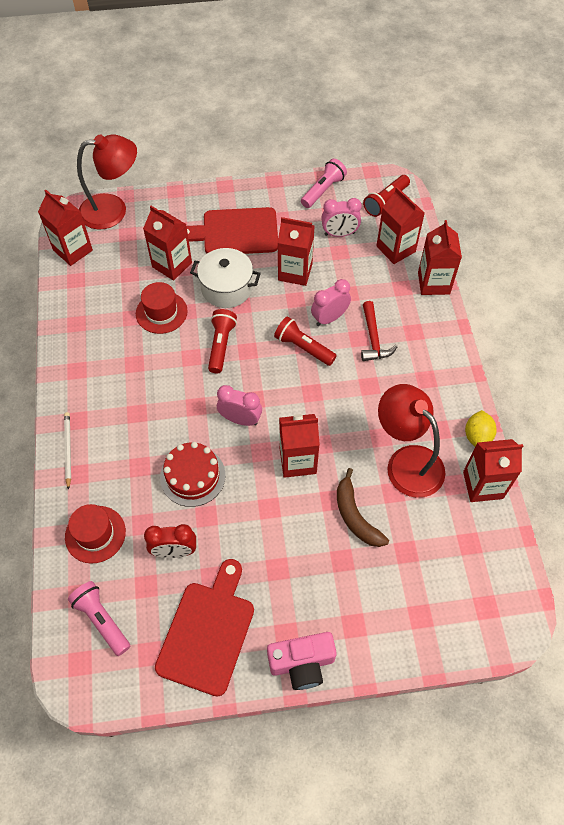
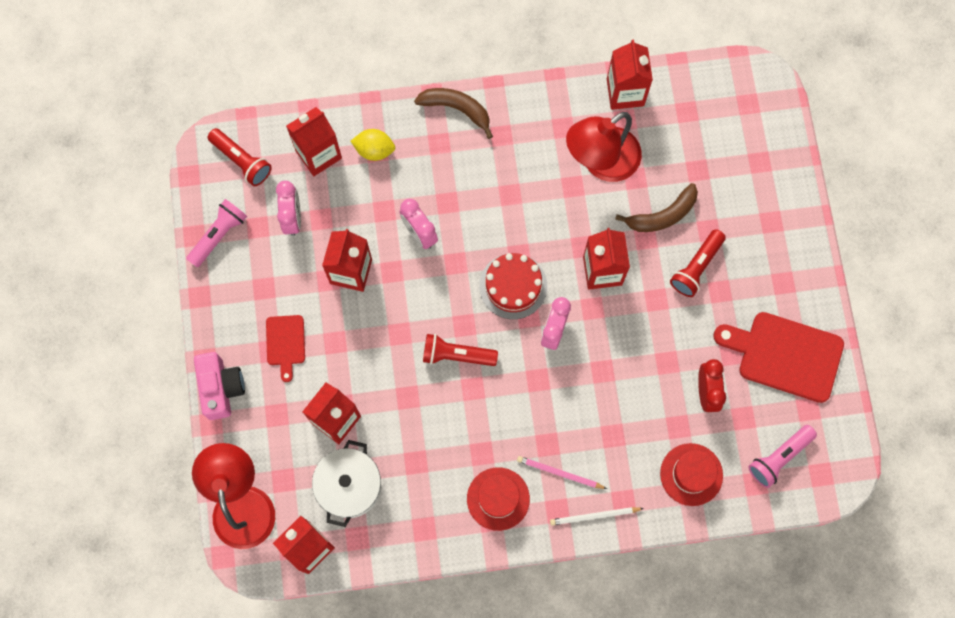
camera: 90 degrees left, 15 degrees up
(110, 422) = (559, 473): none -> pink pencil
(161, 312) = (409, 427): red hat -> red hat (498, 498)
(192, 476) = (623, 378): red cake -> red cake (513, 286)
(226, 288) = (374, 351): white pot -> white pot (349, 486)
(235, 232) = (285, 343): red cutting board -> red cutting board, size x0.53
(302, 663) = (809, 269): pink camera -> pink camera (221, 388)
(303, 347) = (460, 263): red flashlight -> red flashlight (696, 267)
(323, 190) = (219, 235): pink flashlight -> pink flashlight turned 90 degrees clockwise
(373, 338) = (448, 187): red hammer -> none
(433, 283) = (371, 116): red carton -> none
(447, 345) = (457, 109): none -> brown banana
(477, 436) = (570, 91): yellow lemon -> yellow lemon (374, 150)

